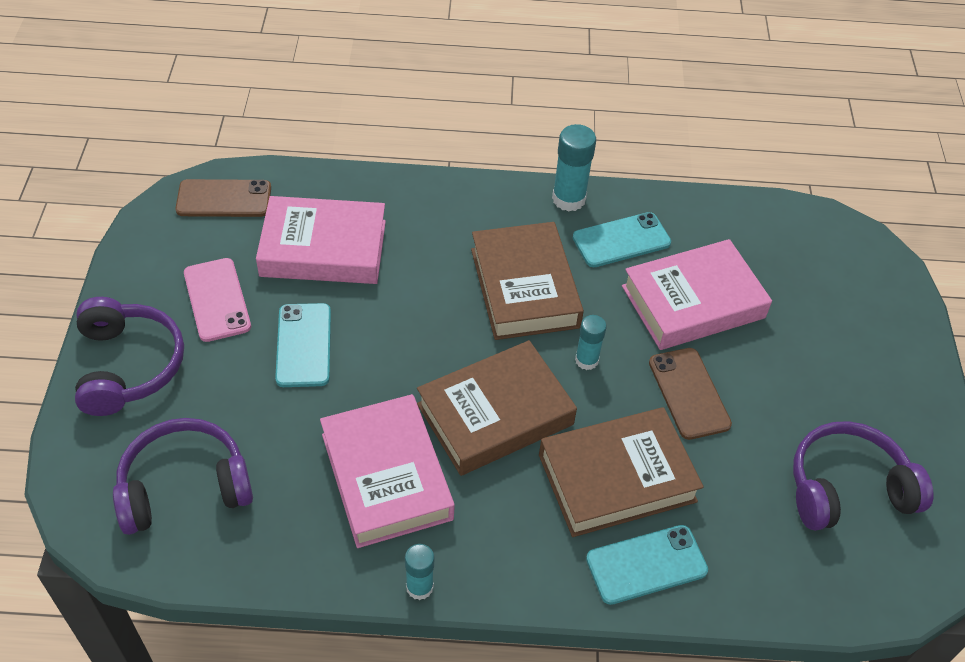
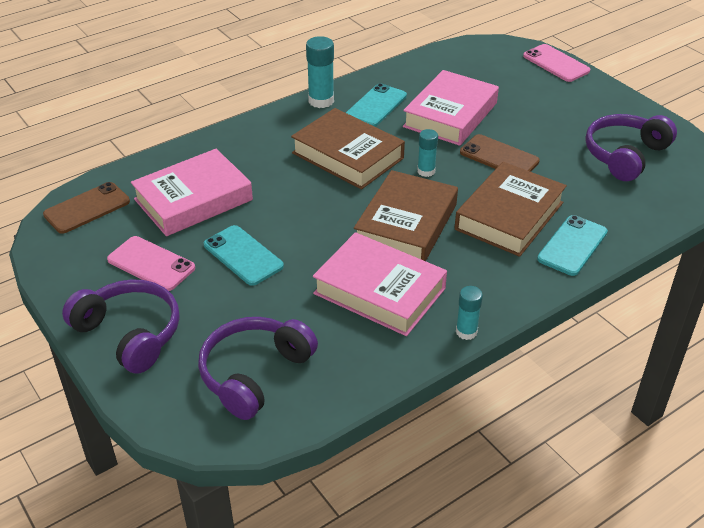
camera: 35 degrees left, 10 degrees down
(903, 305) = (556, 63): none -> pink phone

